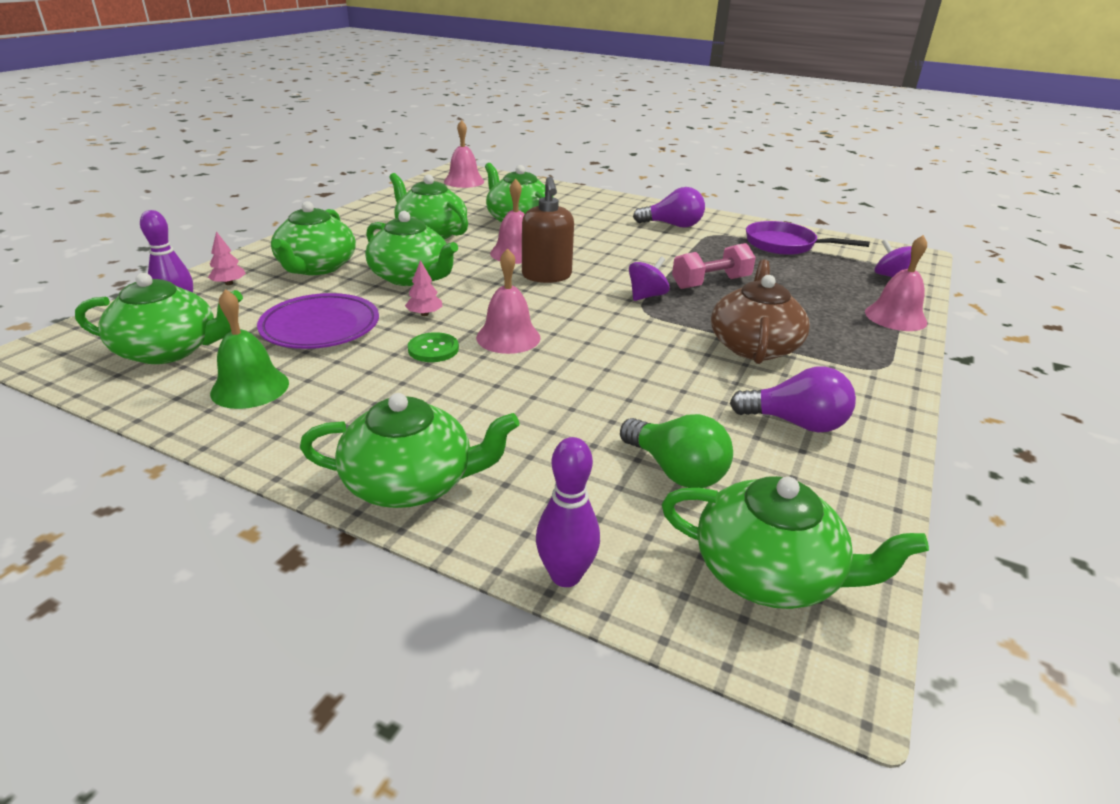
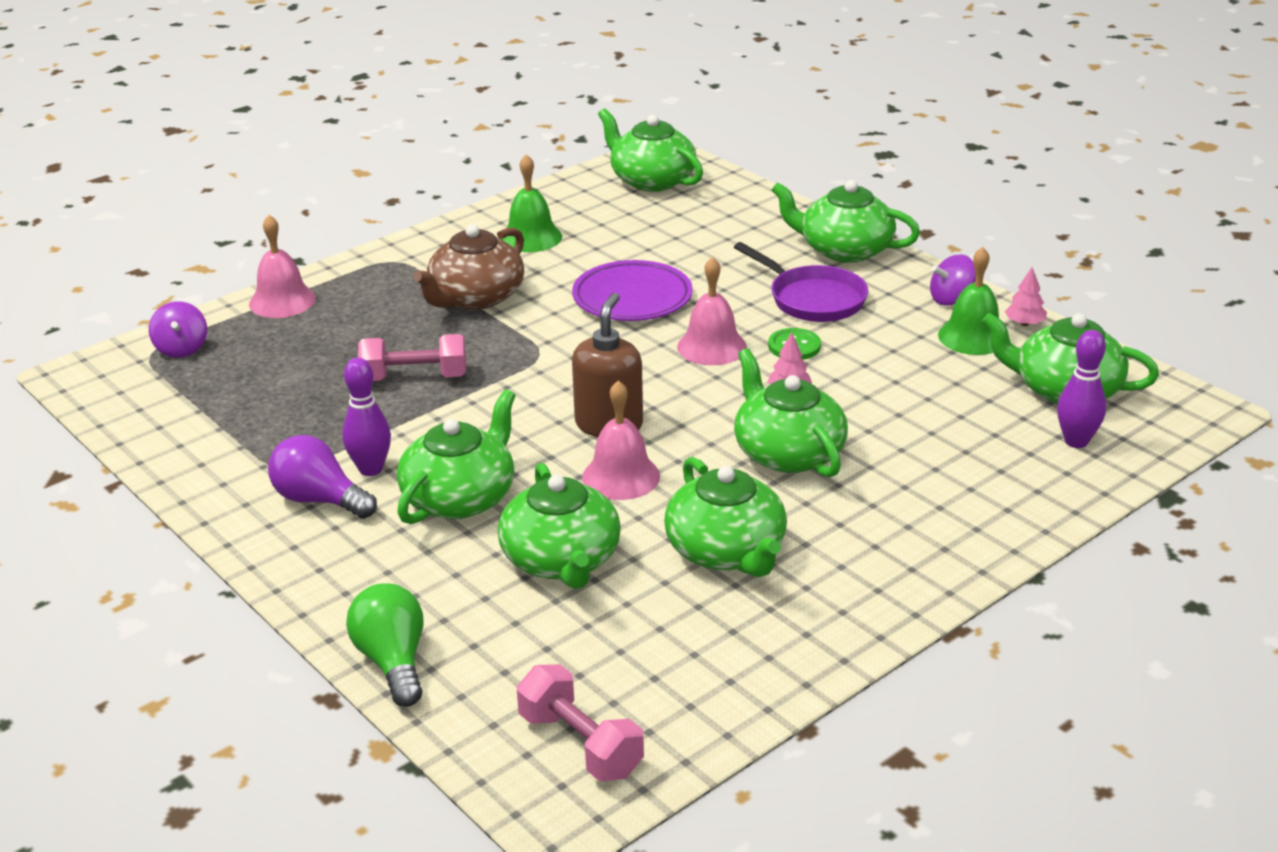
camera: 155 degrees left, 0 degrees up
(229, 283) = (1031, 483): pink tree -> pink tree (1024, 323)
(316, 267) = (915, 496): green teapot -> green teapot (460, 498)
(320, 327) = (909, 392): purple plate -> purple plate (632, 298)
(464, 181) = (580, 745): pink bell -> pink dumbbell
(565, 575) = (767, 197): purple bowling pin -> purple bowling pin (371, 469)
(646, 296) = (515, 372): purple spinning top -> purple spinning top (951, 299)
(676, 471) = (655, 227): green light bulb -> green light bulb (393, 662)
(784, 245) = (217, 425): purple pan -> purple pan (812, 299)
(795, 423) = (531, 237): purple light bulb -> green bell

